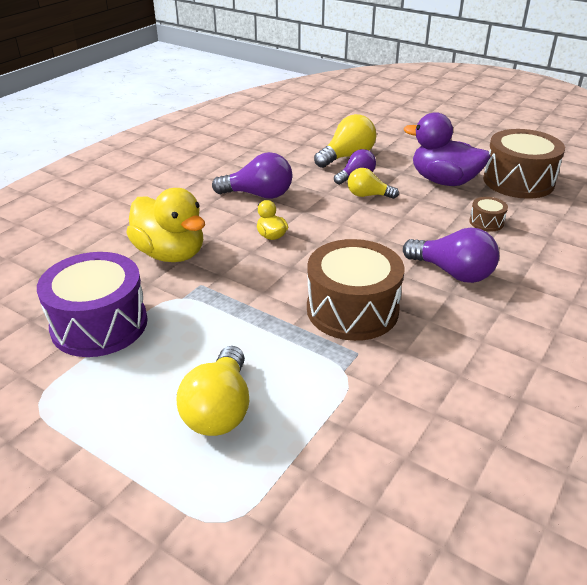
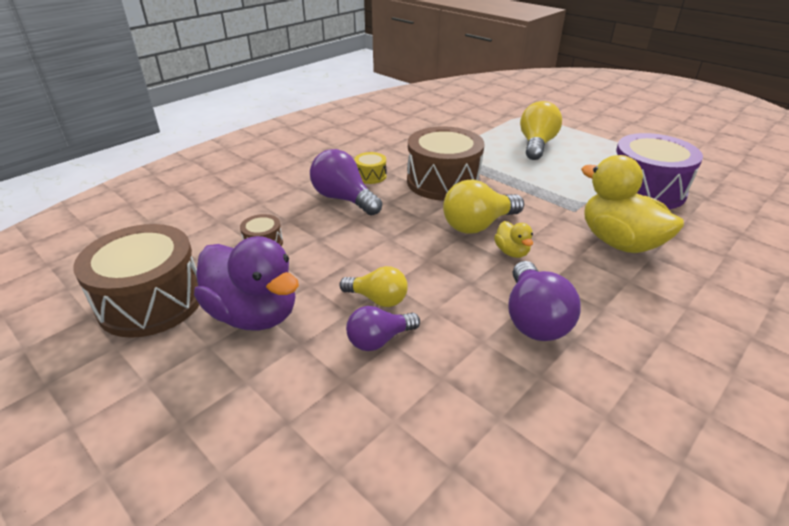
camera: 170 degrees left, 0 degrees up
(258, 195) = (534, 318): purple light bulb -> purple light bulb turned 105 degrees counterclockwise
(347, 157) = (373, 401): yellow light bulb -> yellow light bulb (478, 225)
(445, 309) = (370, 176): none -> yellow drum

